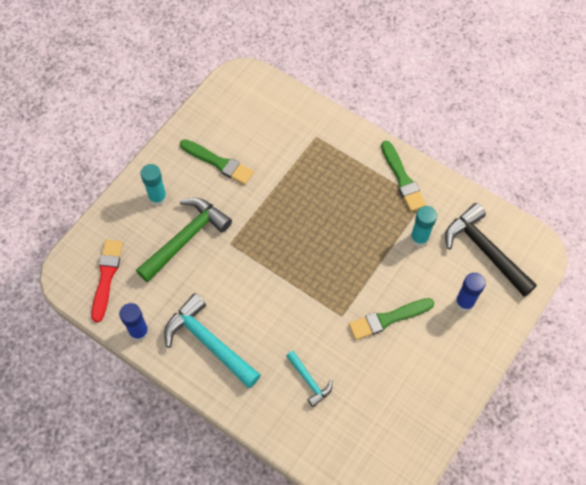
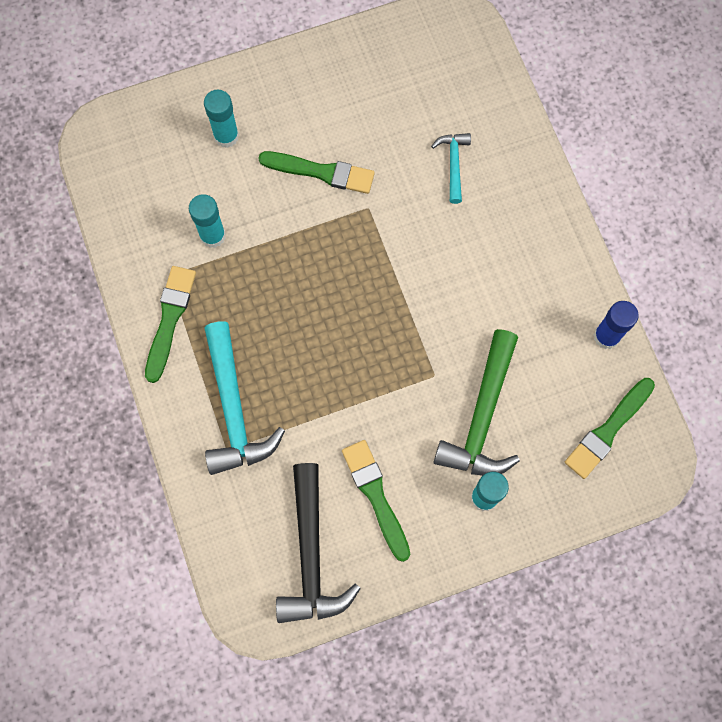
camera: 145 degrees left, 10 degrees up
(106, 276) = (608, 430): red brush -> green brush
(186, 238) = (482, 417): green hammer -> green hammer turned 60 degrees counterclockwise
(208, 342) = (534, 274): turquoise hammer -> turquoise hammer (234, 410)
(464, 302) = (226, 136): blue glue stick -> turquoise glue stick
(484, 250) = (153, 175): black hammer -> black hammer (311, 556)

